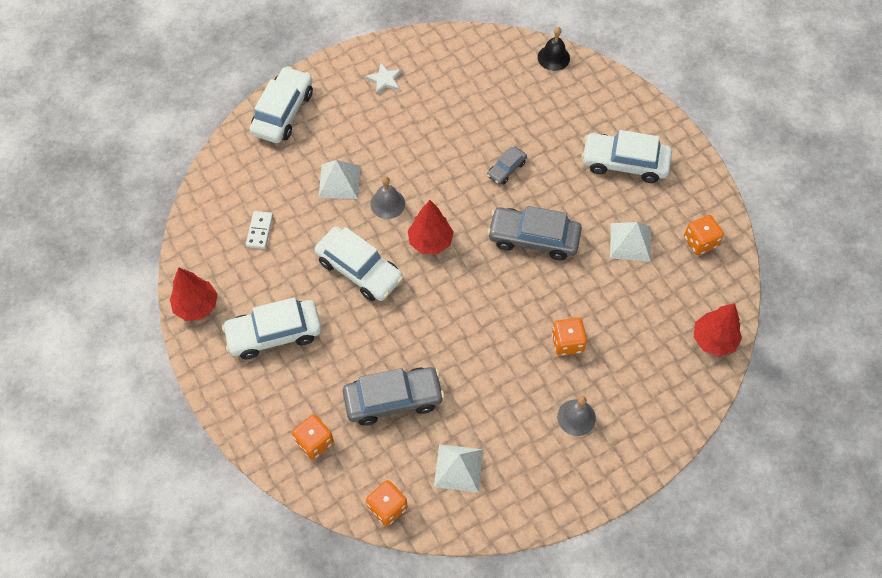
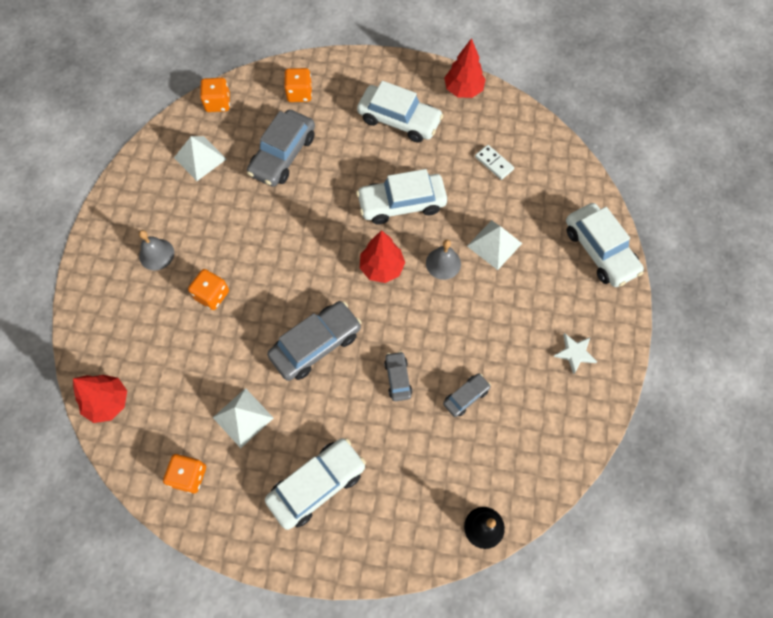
camera: 130 degrees right, 5 degrees up
(274, 333) = (399, 120): white car -> white car turned 90 degrees clockwise
(479, 121) = (466, 397): none -> grey car

